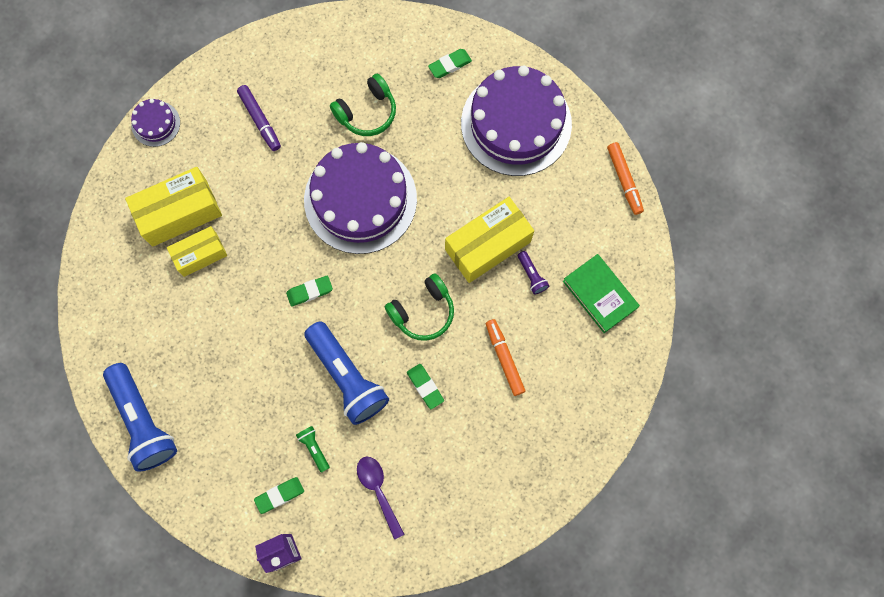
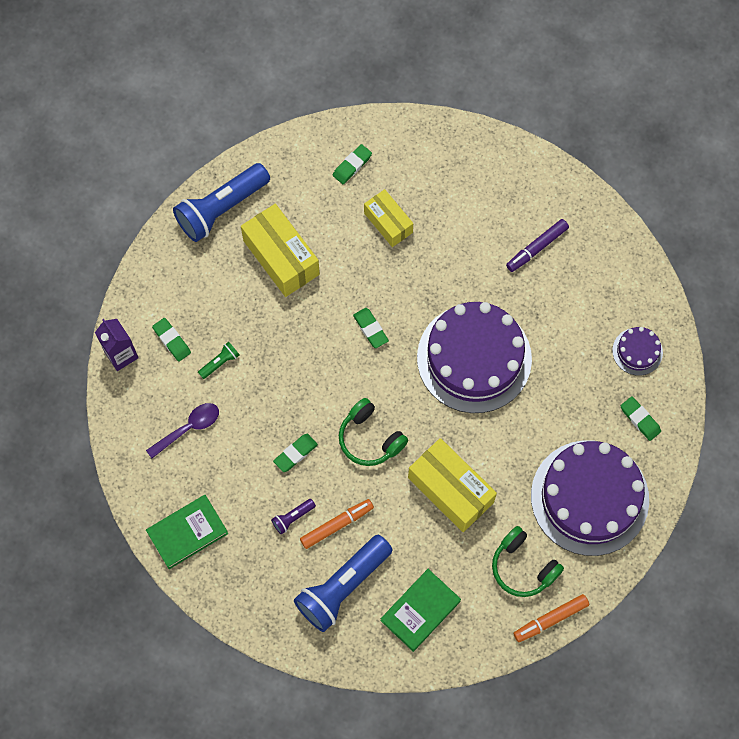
camera: 80 degrees right, 5 degrees down
(128, 279) = (352, 166): none -> green eraser
(155, 123) = (512, 154): purple cake -> purple cake (637, 351)
(179, 213) = (426, 195): yellow box -> yellow box (281, 257)
(347, 377) = (293, 379): blue flashlight -> blue flashlight (343, 587)
(367, 112) = (568, 347): green headphones -> green headphones (523, 567)
(488, 508) = (187, 533): none -> green book
(532, 275) = (427, 539): purple flashlight -> purple flashlight (292, 518)

